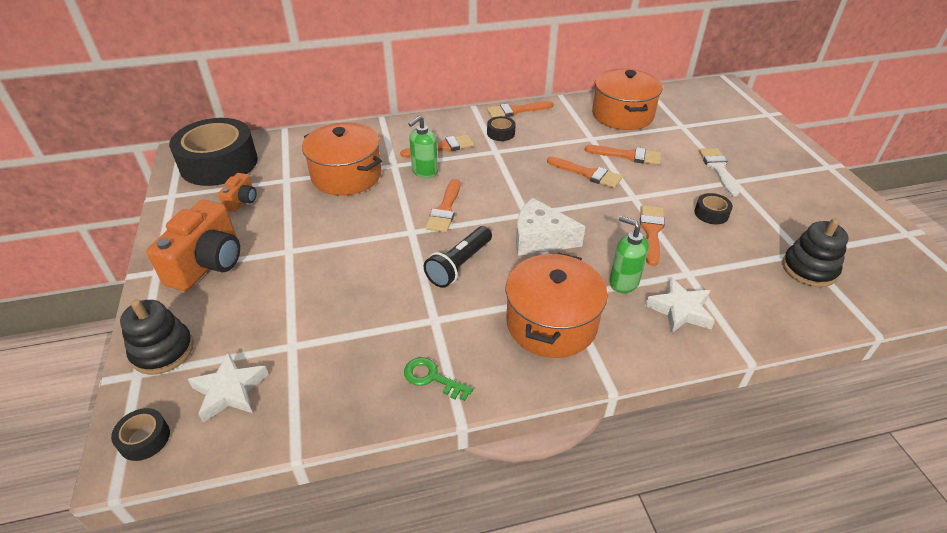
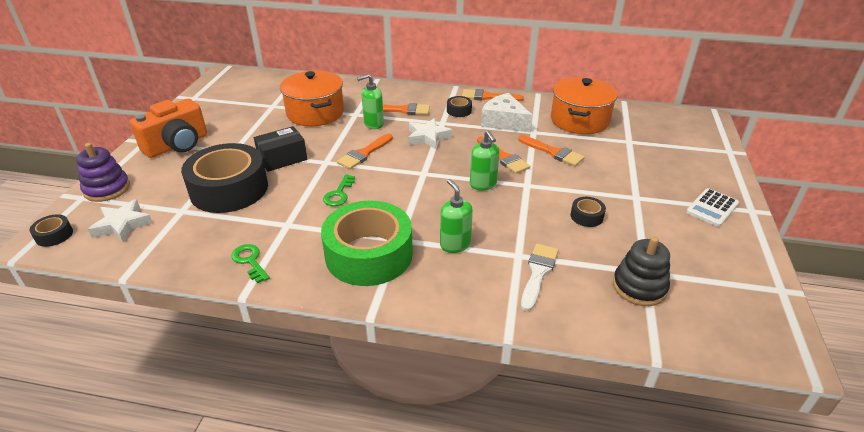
camera: 25 degrees right, 5 degrees down
(163, 351) = (107, 189): black stacking toy -> purple stacking toy
(219, 163) = (239, 85): black tape -> black tape (229, 189)
(242, 201) = (232, 112): orange camera -> none
(358, 242) = (282, 159): none -> black box
(459, 265) = (339, 194): black flashlight -> green key
(540, 238) = (417, 193): white cheese -> white cheese (504, 122)
(551, 323) = (369, 254): orange pot -> green tape
(594, 209) = (483, 184): none -> green soap dispenser
(651, 231) = (517, 214): orange brush -> none
(680, 310) = (483, 279): white star -> white star (428, 137)
(718, 169) = (630, 183): white brush -> white brush (538, 273)
(799, 173) = (712, 208): none -> white calculator

